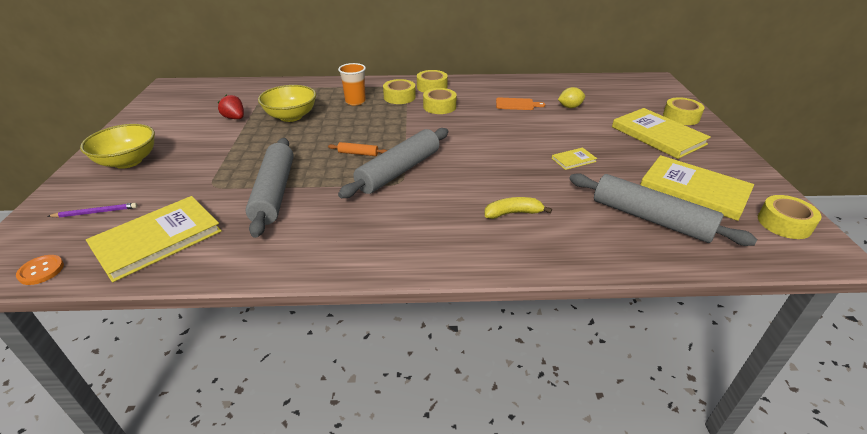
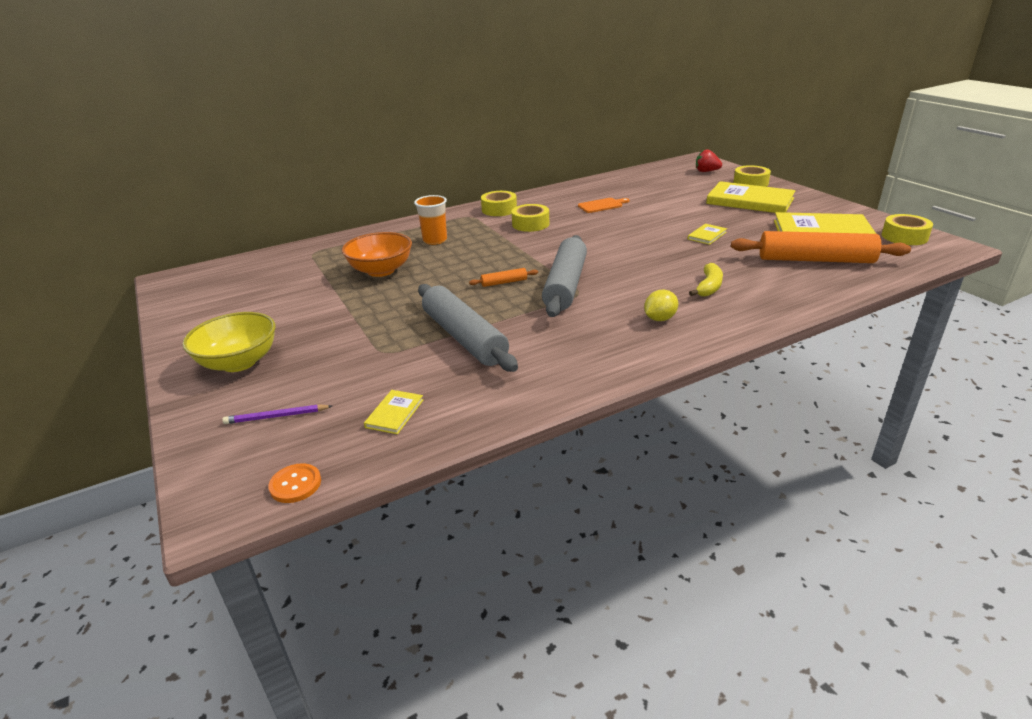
camera: 25 degrees left, 5 degrees down
(96, 212) = (276, 416): purple pencil -> purple pencil turned 150 degrees counterclockwise
(157, 239) = (394, 413): yellow book -> yellow book, size x0.45
(235, 118) = (313, 288): red strawberry -> red strawberry (706, 171)
(291, 116) = (381, 270): yellow bowl -> orange bowl
(399, 97) = (477, 226): yellow tape -> none
(513, 213) = (709, 287): yellow banana -> yellow banana turned 150 degrees clockwise
(570, 107) = (652, 196): yellow lemon -> yellow lemon (659, 319)
(650, 218) = (815, 260): grey rolling pin -> orange rolling pin

